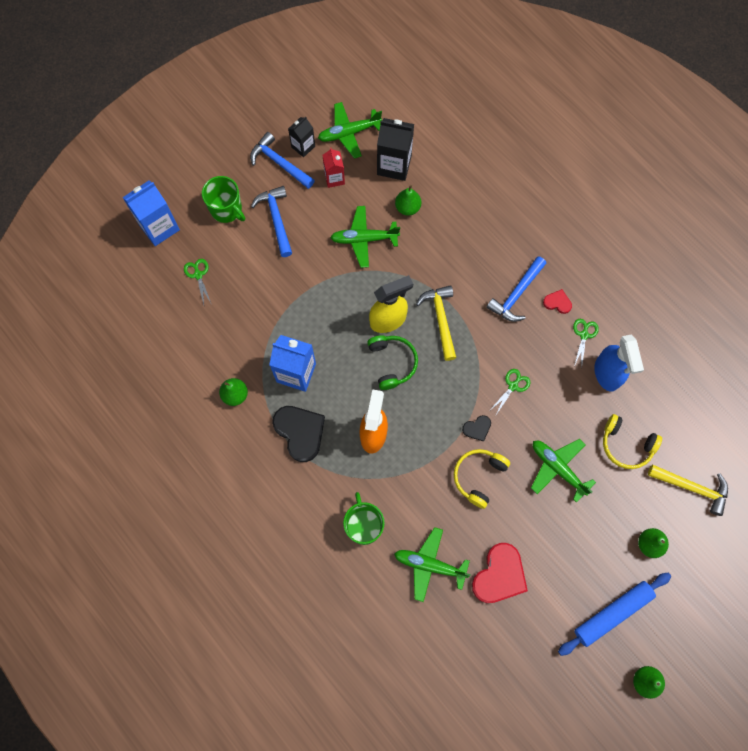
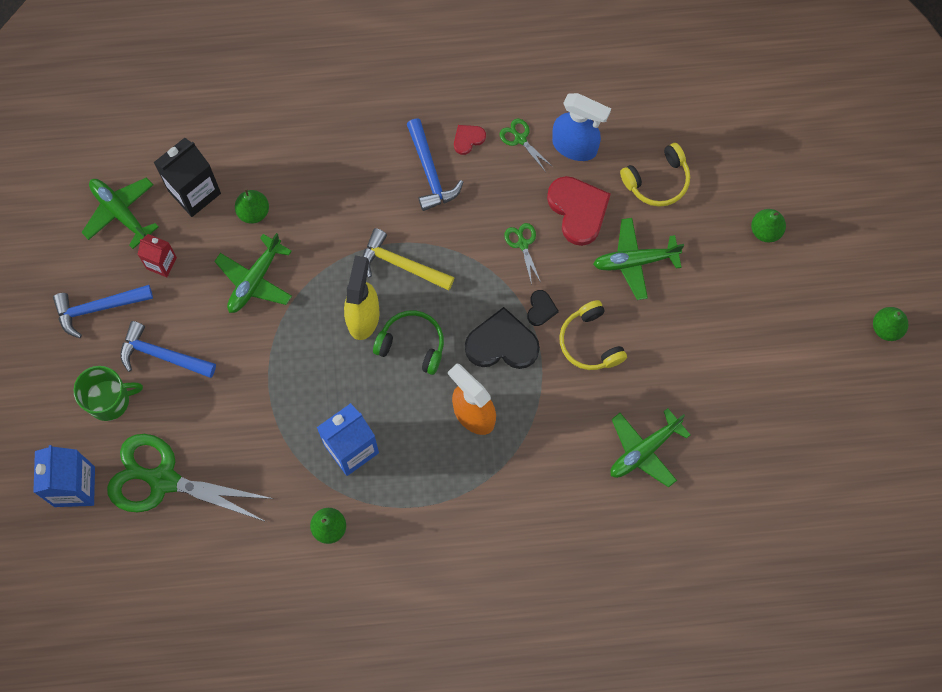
camera: 55 degrees left, 0 degrees up
(198, 275) = (163, 480): green scissors -> green scissors, size x2.43
(300, 432) = (418, 487): black heart -> black heart (502, 343)
(303, 146) = (98, 270): black carton -> none
(349, 133) = (120, 212): green plane -> green plane turned 120 degrees clockwise
(364, 525) = (560, 488): green mug -> none
(499, 575) = (700, 390): red heart -> red heart (578, 210)
(612, 613) = (806, 311): blue rolling pin -> none
(692, 488) = (740, 152): yellow hammer -> none

